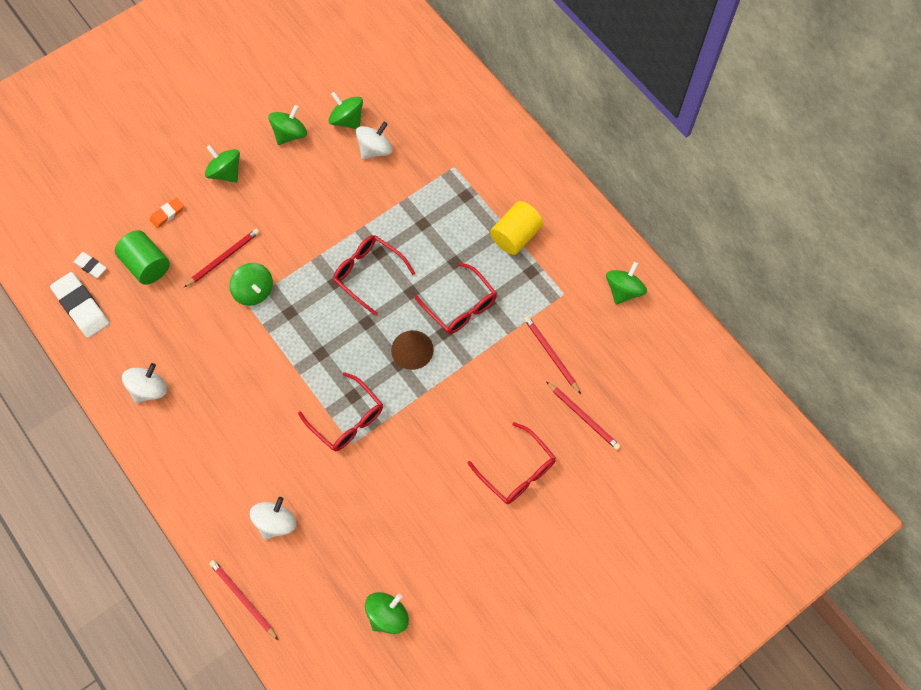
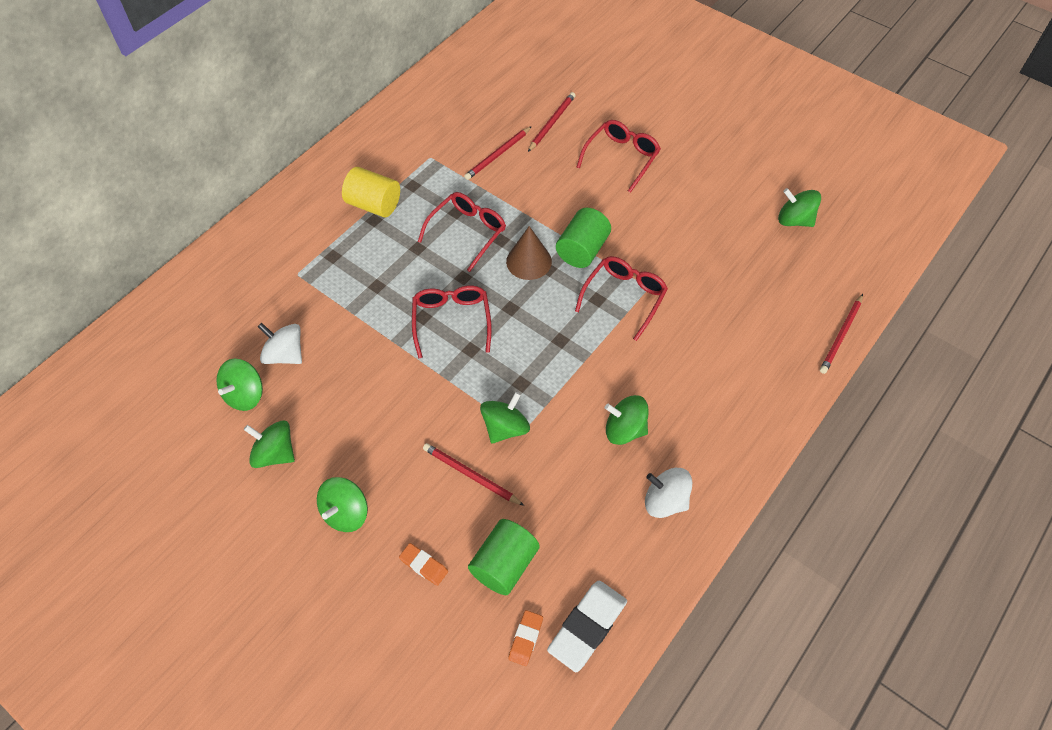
camera: 105 degrees left, 10 degrees down
(90, 266) = (526, 639): white eraser -> orange eraser
(276, 522) = (755, 329): white spinning top -> none
(368, 273) = (451, 321): red glasses -> red glasses turned 150 degrees clockwise
(411, 399) = (582, 250): none -> green cylinder
(623, 290) = (415, 116): green spinning top -> green spinning top (624, 429)

